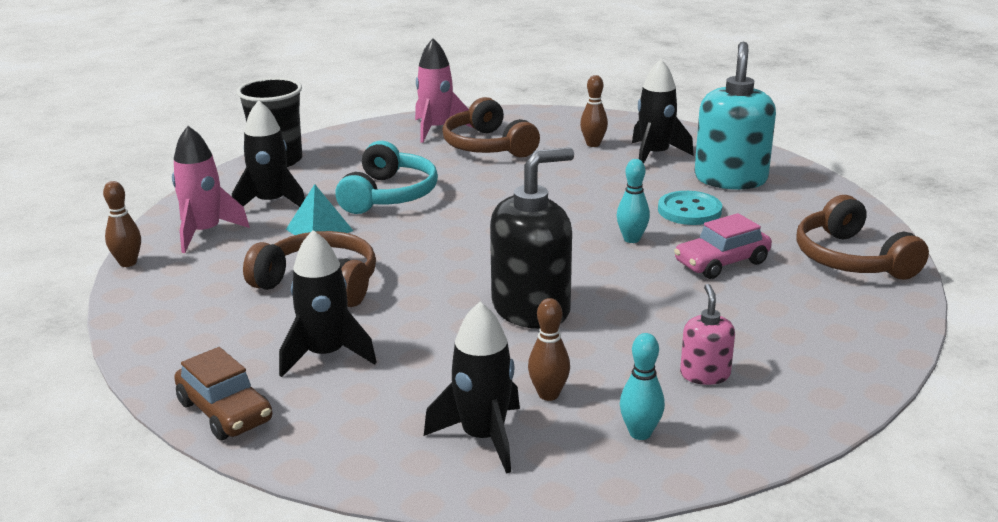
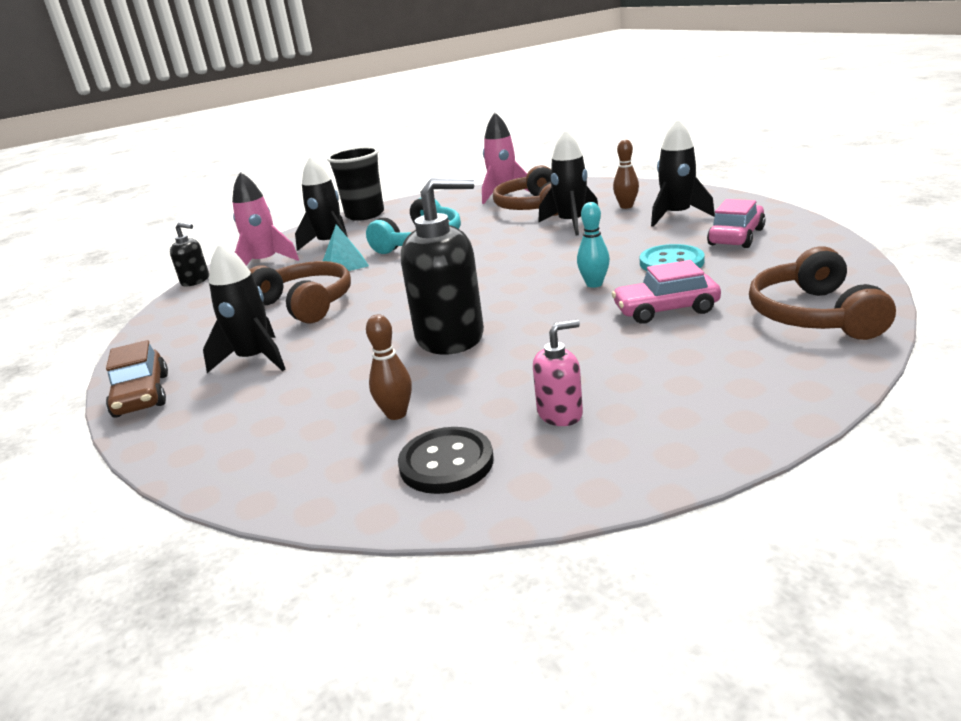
camera: 25 degrees right, 0 degrees up
(128, 263) = (195, 281): brown bowling pin -> black soap dispenser
(483, 437) = (305, 445): black rocket -> black rocket (571, 223)
(640, 433) = (446, 463): turquoise bowling pin -> black button
(705, 374) = (560, 413): pink soap dispenser -> pink soap dispenser turned 45 degrees clockwise
(730, 179) = (736, 237): turquoise soap dispenser -> pink car

